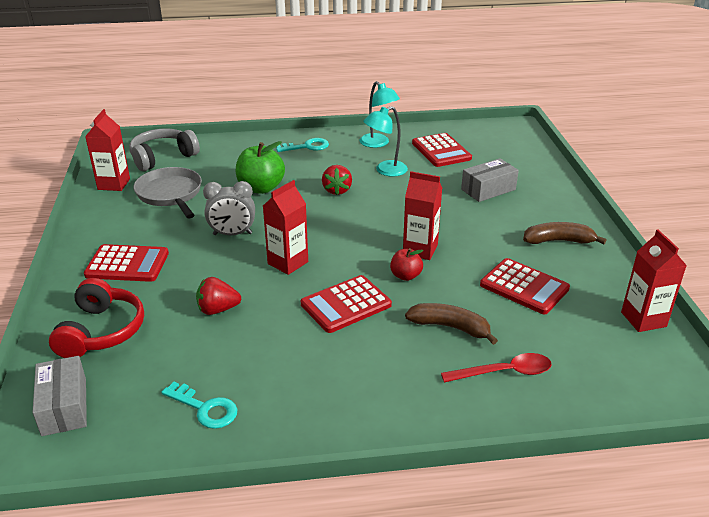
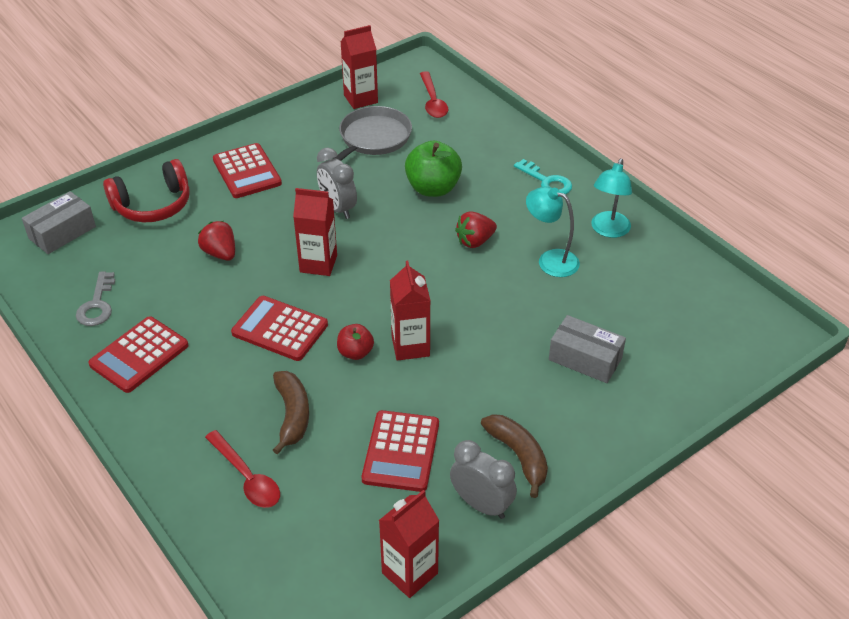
camera: 60 degrees right, 10 degrees up
(163, 157) = (433, 101): grey headphones -> red spoon
(205, 408) = (97, 305): turquoise key -> grey key
(441, 151) = (642, 287): red calculator -> red calculator (139, 355)
(594, 269) = (481, 504): none -> grey clock

